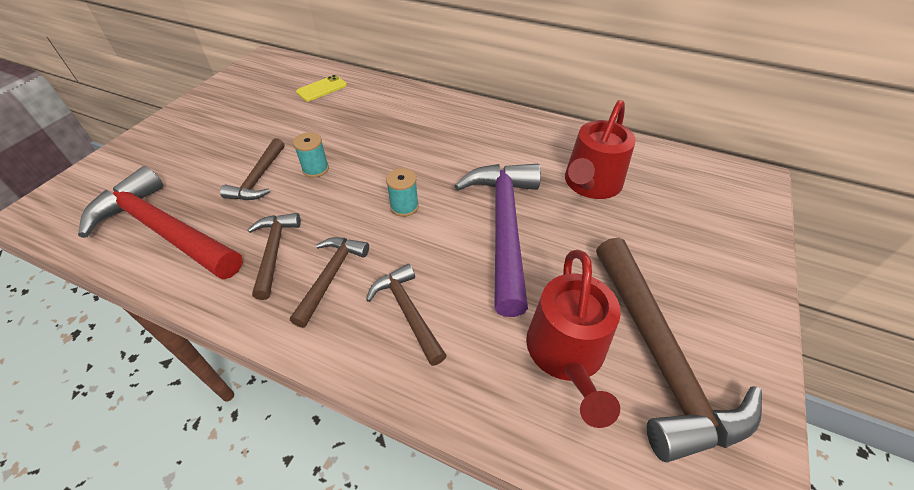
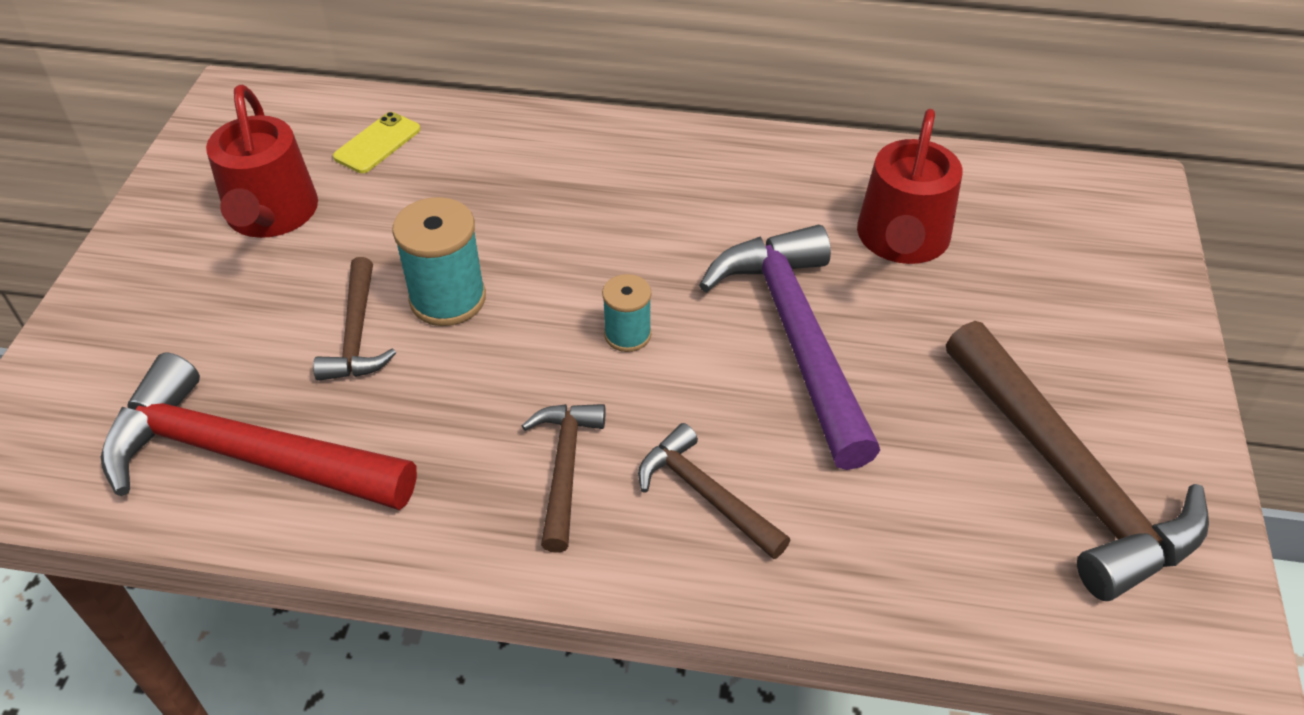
camera: 15 degrees left, 0 degrees up
(274, 251) = (453, 450): brown hammer -> none
(315, 169) = (448, 299): turquoise spool -> turquoise spool, size x1.66
(566, 354) = (948, 501): red watering can -> red watering can (271, 215)

